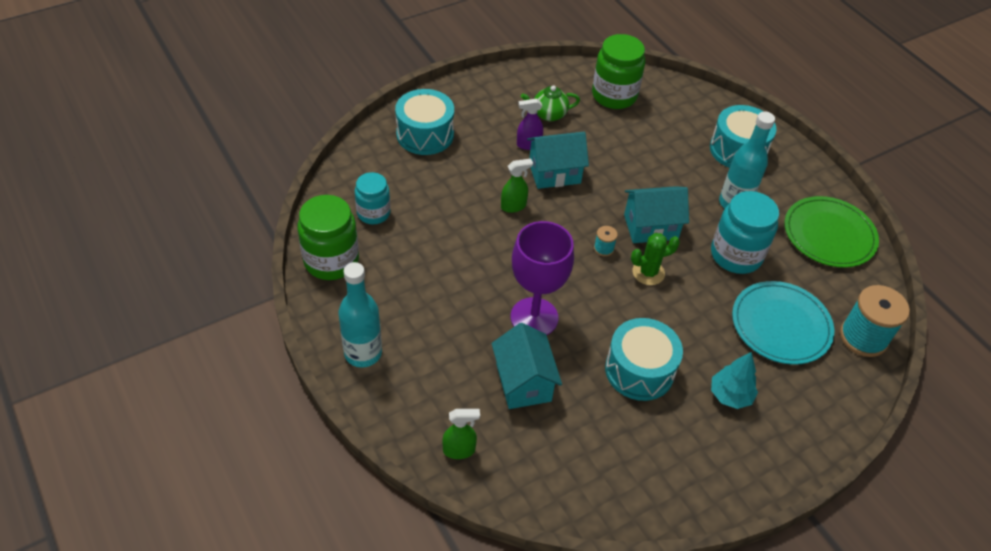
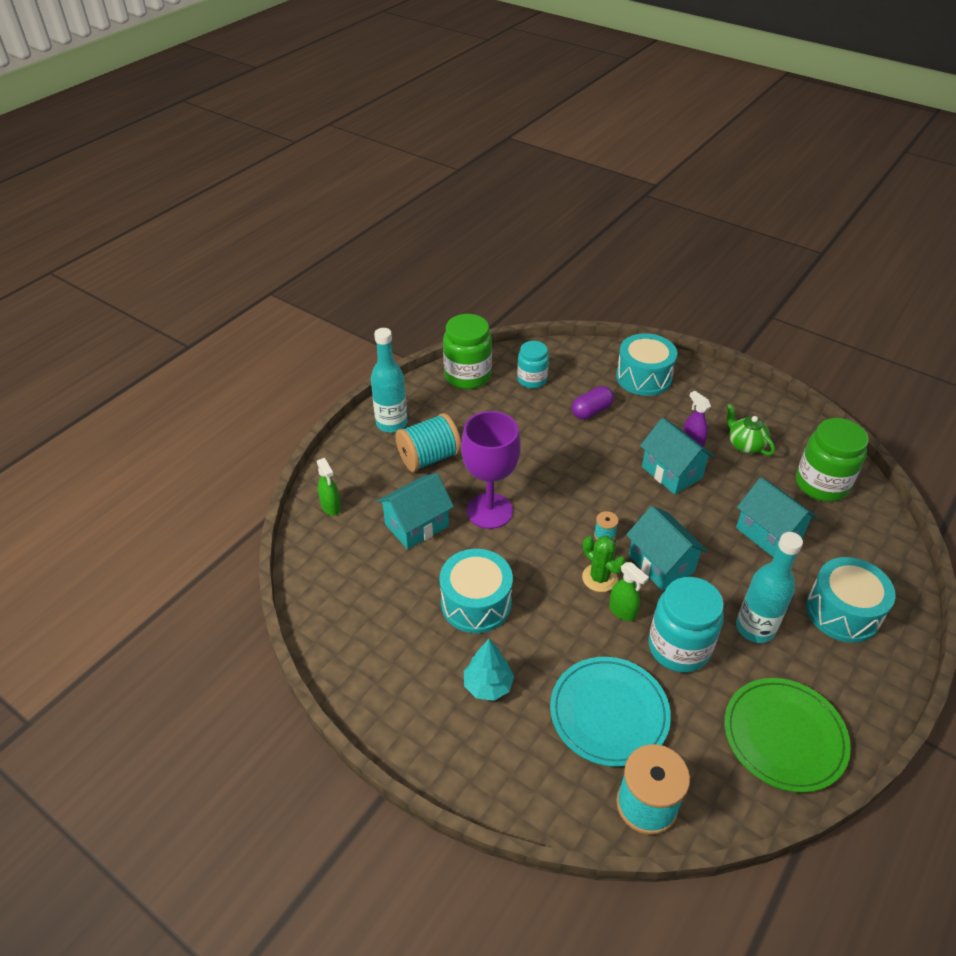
camera: 70 degrees right, 5 degrees down
(435, 339) = (429, 458): none -> turquoise spool
(447, 189) = (591, 411): none -> purple capsule
(513, 206) = (607, 458): green spray bottle -> green spray bottle (622, 611)
(648, 150) = (768, 533): none -> turquoise house

